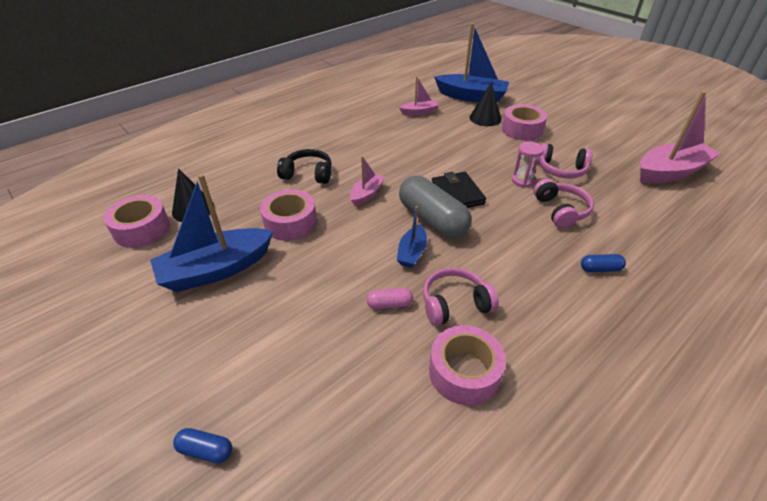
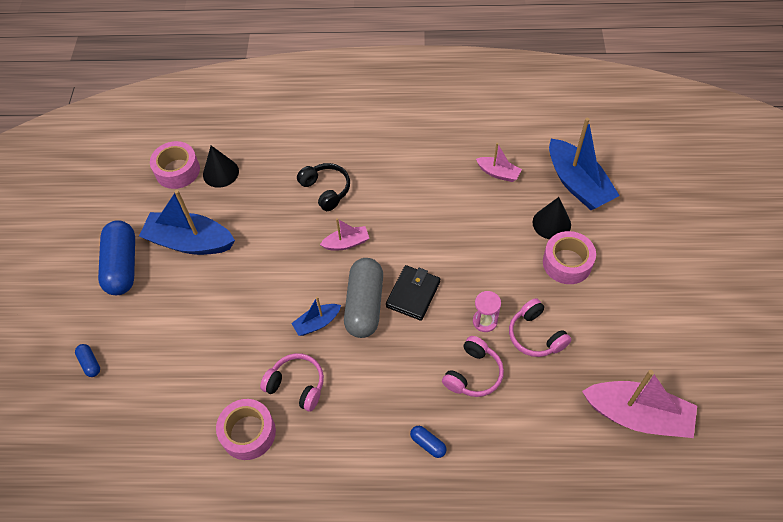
camera: 45 degrees right, 15 degrees up
(153, 332) = (122, 265): none -> blue capsule
(290, 223) = (268, 233): pink tape -> none
(389, 304) = (259, 352): pink capsule -> none

